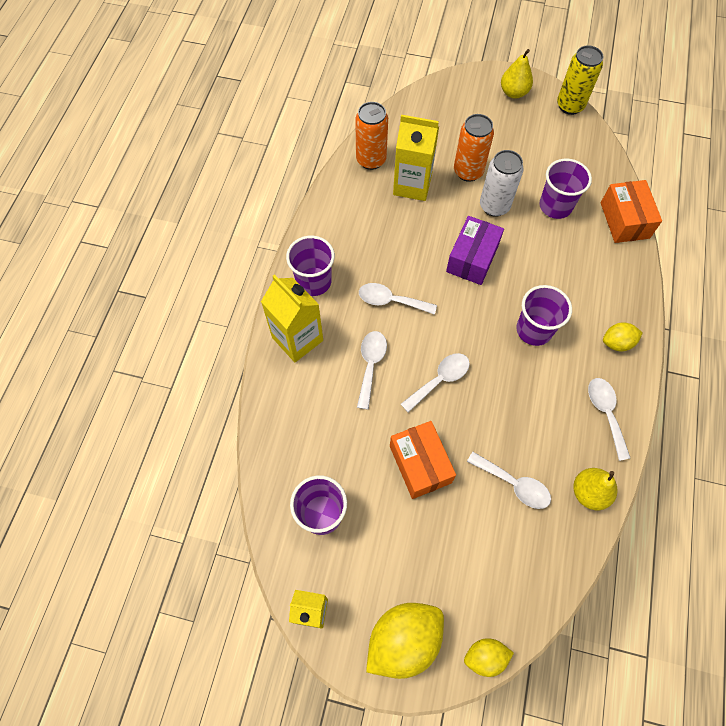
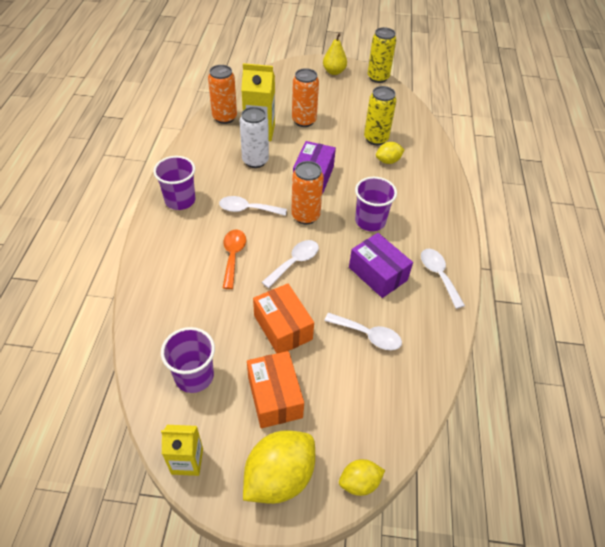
camera: 10 degrees left, 15 degrees down
(297, 339) = (167, 242): yellow carton -> none
(370, 365) = (233, 256): white spoon -> orange spoon
(458, 316) = (305, 216): none -> orange can
(494, 206) = (327, 141): white can -> white can (255, 161)
(534, 404) = (378, 274): none -> purple box
(555, 206) = (376, 139): purple cup -> yellow can
(589, 492) = (434, 335): yellow pear -> none
(617, 343) = (439, 225): yellow lemon -> yellow lemon (388, 161)
(624, 220) = (431, 144): orange box -> orange box (275, 397)

